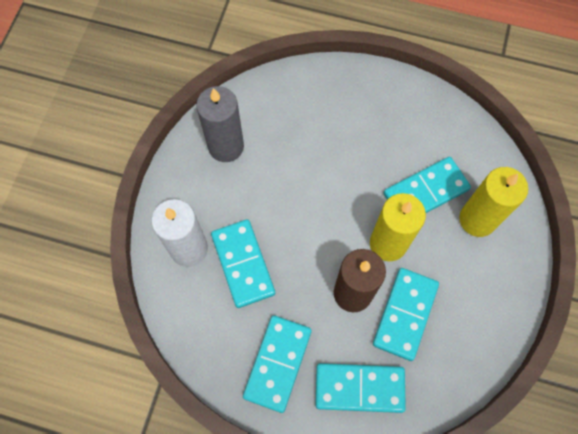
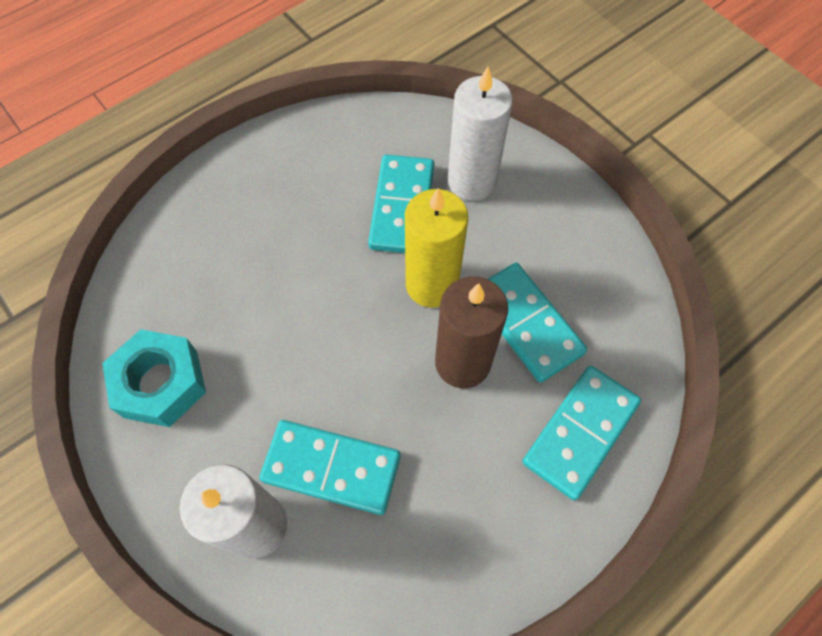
camera: 55 degrees left, 5 degrees down
(226, 146) = (161, 383): grey candle -> turquoise nut
(277, 363) = (488, 511): turquoise domino -> none
(477, 219) = (472, 181): yellow candle -> white candle

